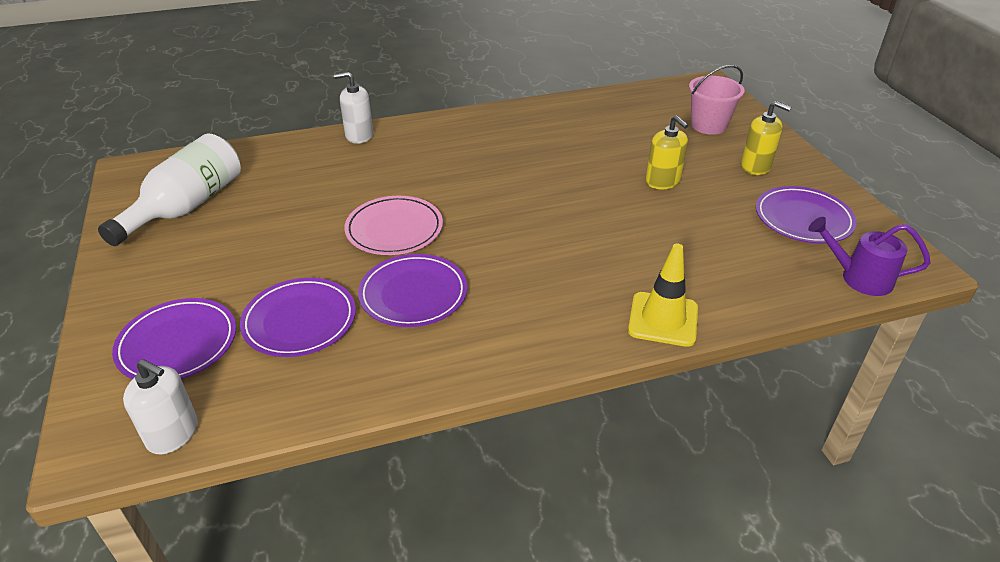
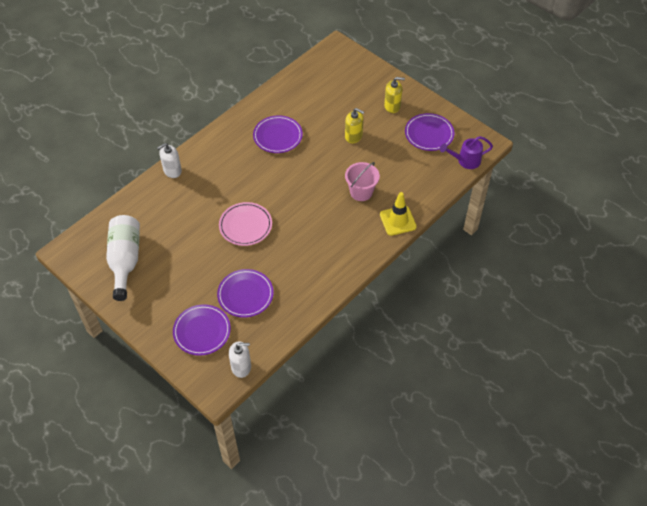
camera: 30 degrees left, 15 degrees up
(413, 294) = (284, 257): purple plate -> purple plate (278, 136)
(708, 125) = (354, 83): pink bucket -> pink bucket (361, 192)

